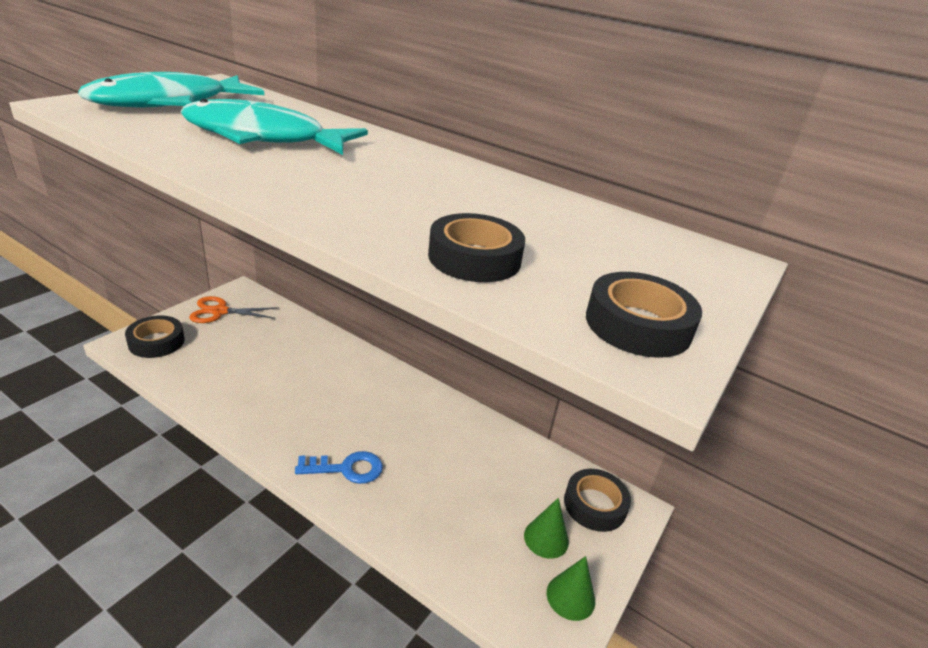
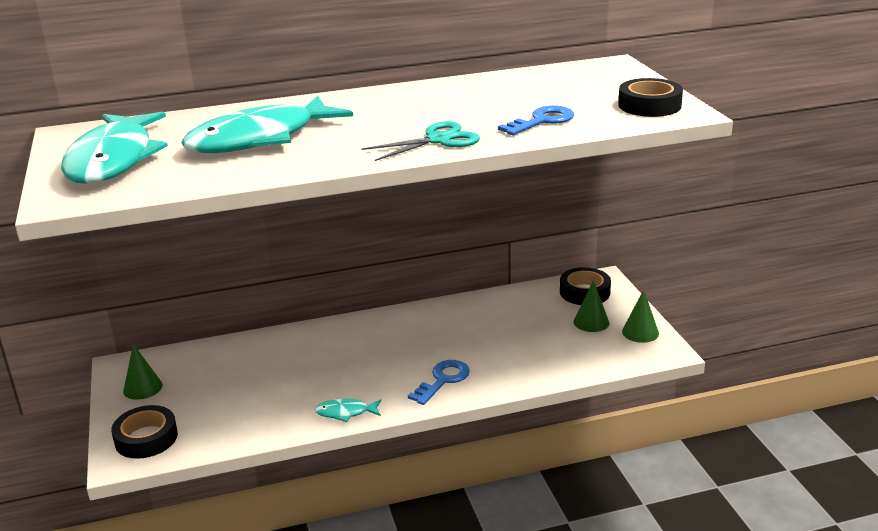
camera: 45 degrees left, 5 degrees down
(220, 311) = (142, 388): orange scissors -> green cone
(252, 429) = (345, 412): none -> turquoise fish
(341, 212) = (438, 140): none -> turquoise scissors
(474, 258) = (542, 121): black tape -> blue key

